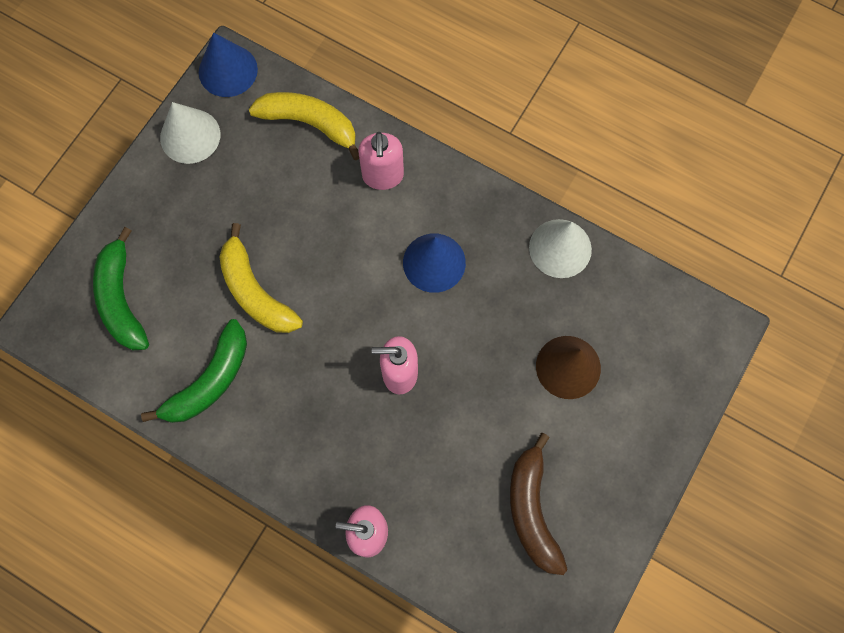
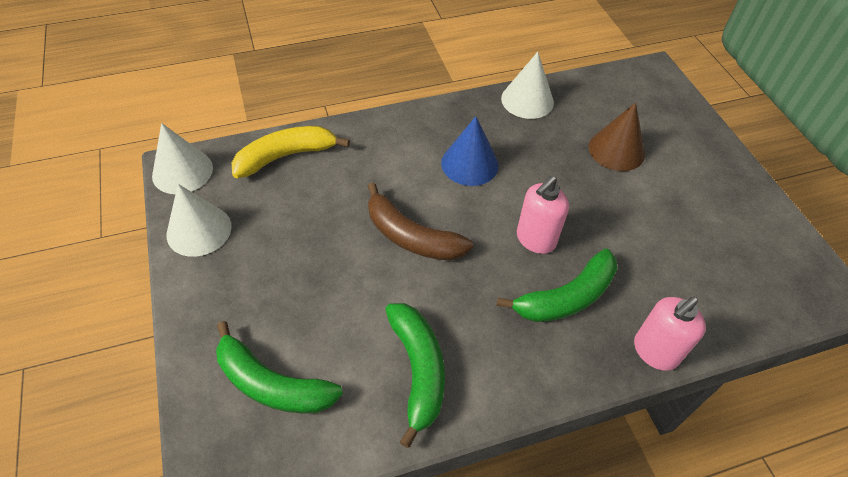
camera: 50 degrees left, 20 degrees down
(228, 70) = (182, 171): blue cone -> white cone
(255, 291) = (375, 281): yellow banana -> none
(362, 436) = (566, 297): none -> green banana
(383, 176) = (374, 146): pink soap dispenser -> none
(532, 510) = (711, 237): brown banana -> brown banana (411, 237)

